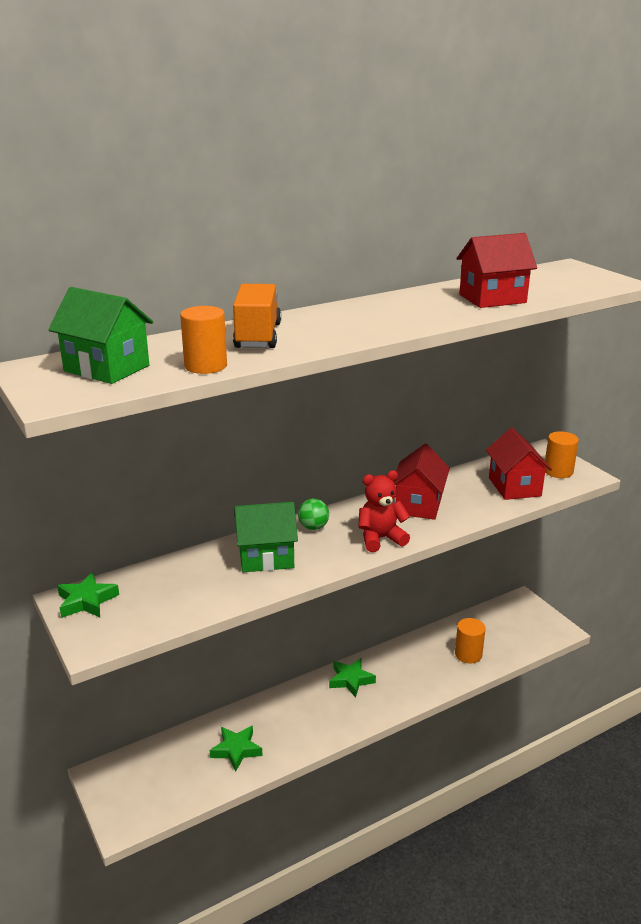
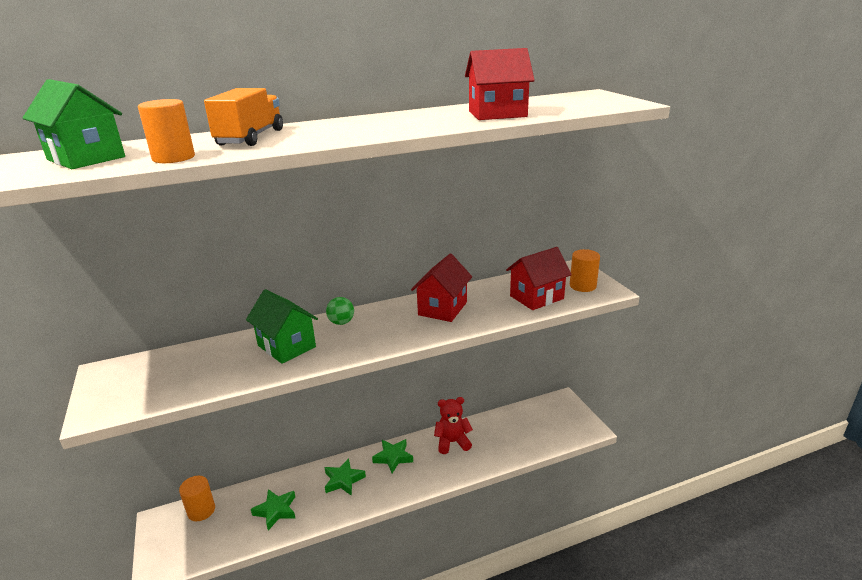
camera: 10 degrees right, 0 degrees up
(86, 601) = (116, 374): green star -> green star (343, 480)
(266, 557) = (286, 346): green house -> green house turned 45 degrees clockwise
(380, 539) = (394, 336): red teddy bear -> red teddy bear (452, 442)
(468, 654) = (501, 444): orange cylinder -> orange cylinder (201, 510)
(514, 487) = (536, 297): red house -> red house turned 60 degrees clockwise

